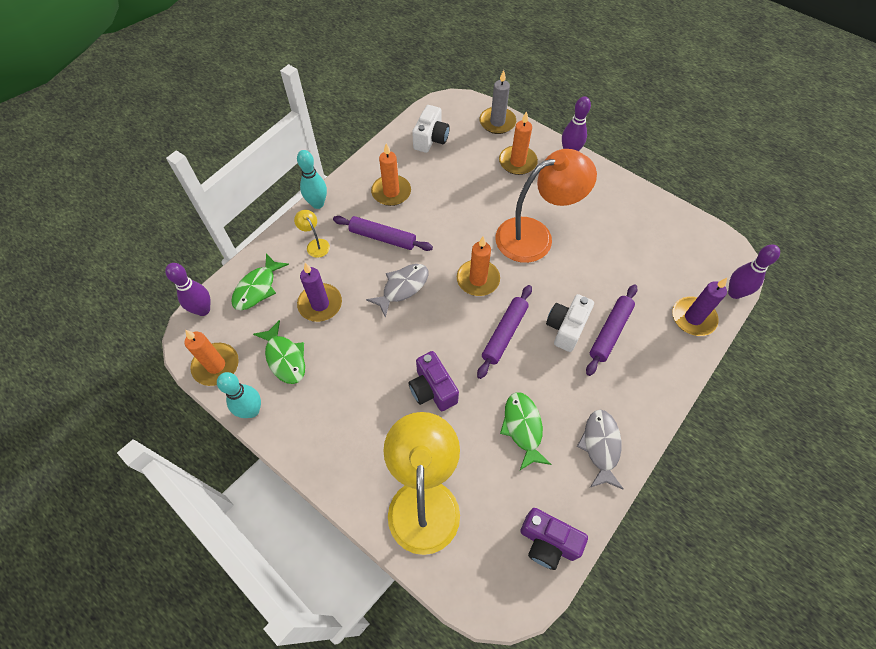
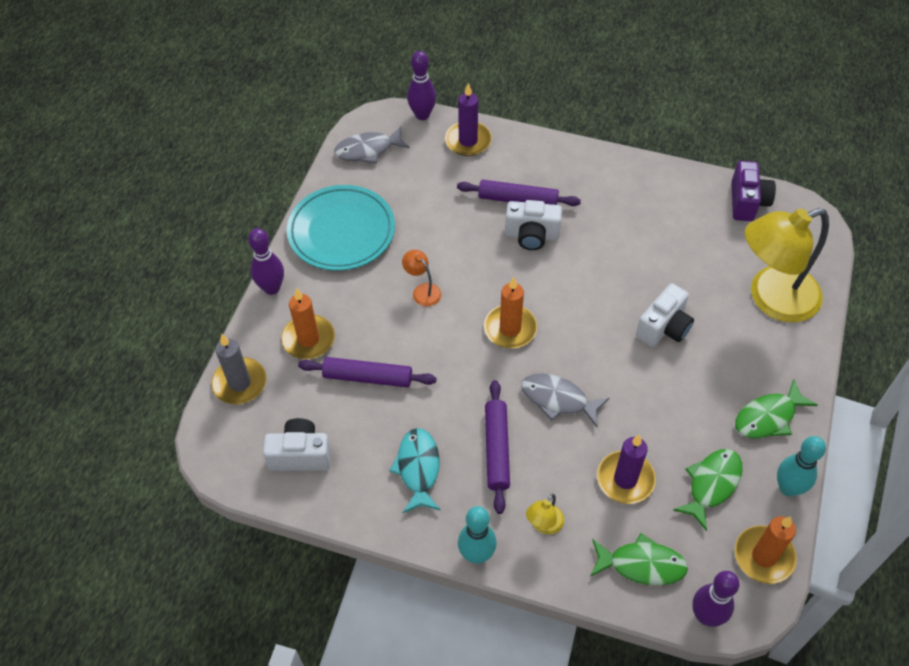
camera: 110 degrees left, 5 degrees down
(391, 192) = (418, 468): orange candle -> turquoise fish
(432, 389) = (664, 328): purple camera -> white camera
(504, 333) = (566, 285): purple rolling pin -> purple rolling pin (367, 377)
(523, 427) = (658, 243): green fish -> green fish (768, 417)
(535, 236) = (422, 291): orange lamp -> orange lamp, size x0.41
(600, 446) = (641, 184): grey fish -> grey fish (368, 150)
(610, 203) = (341, 231): none -> turquoise plate

